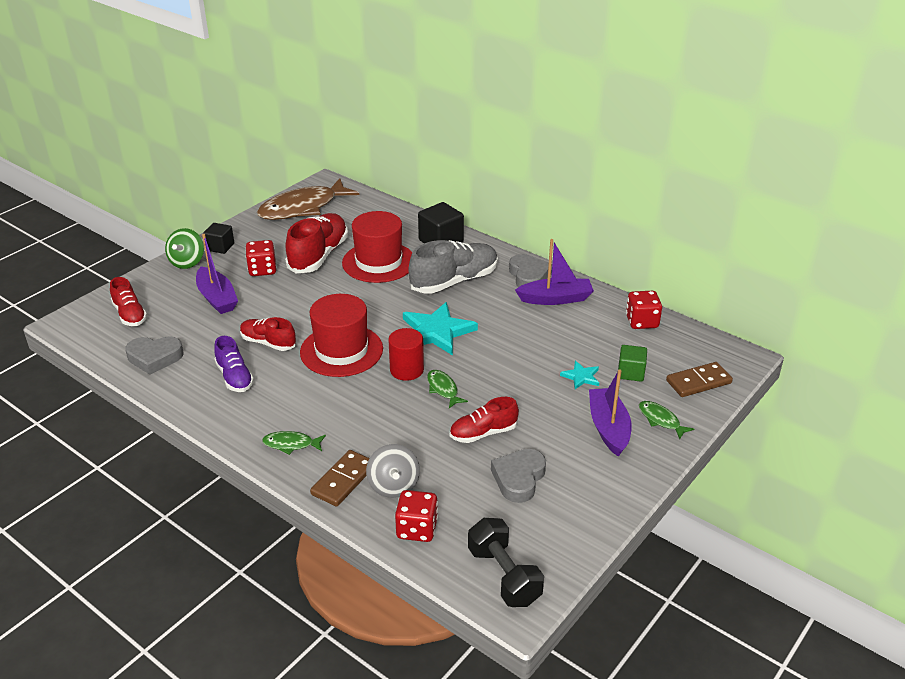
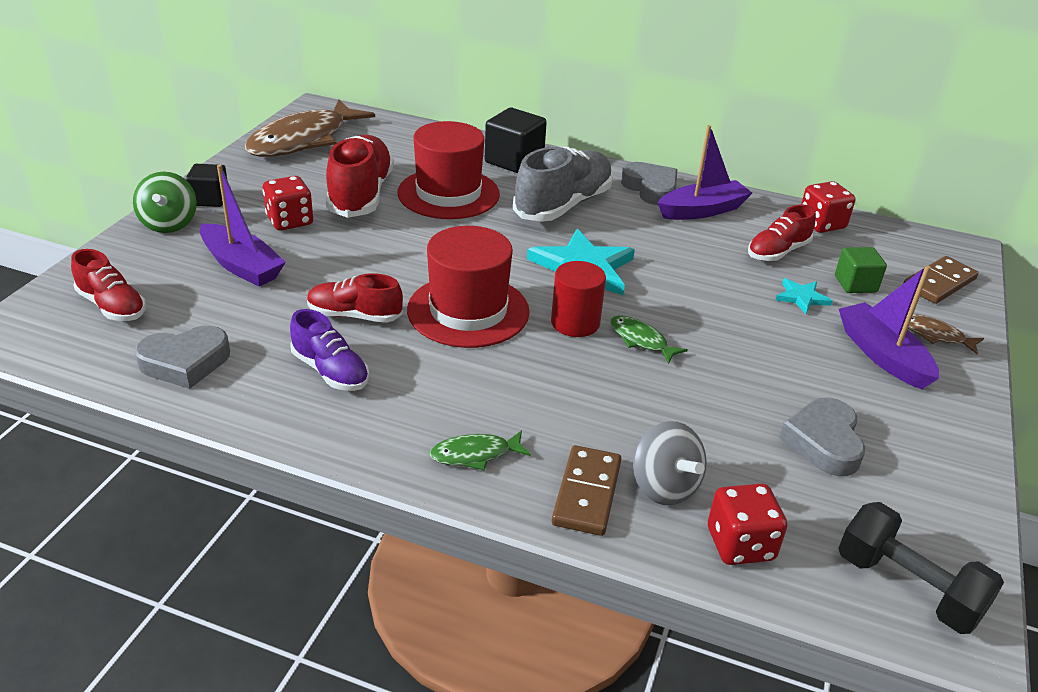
camera: 20 degrees left, 0 degrees up
(483, 433) = (734, 389): red shoe -> red shoe (777, 252)
(661, 420) = (934, 335): green fish -> brown fish

